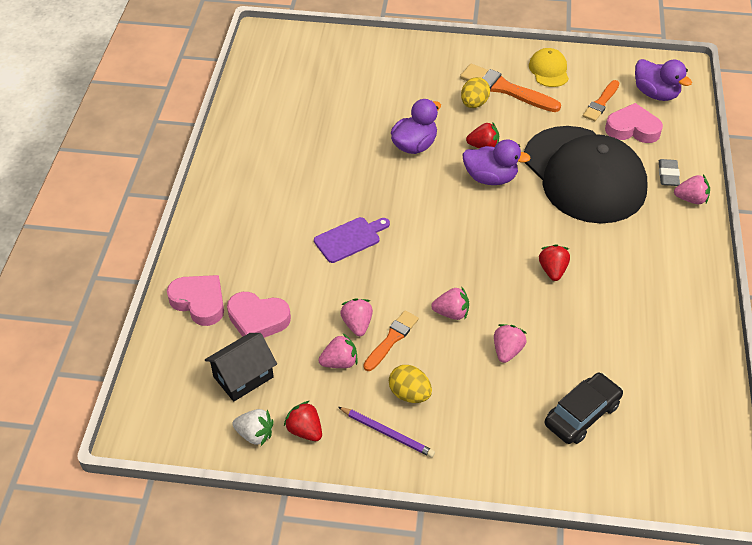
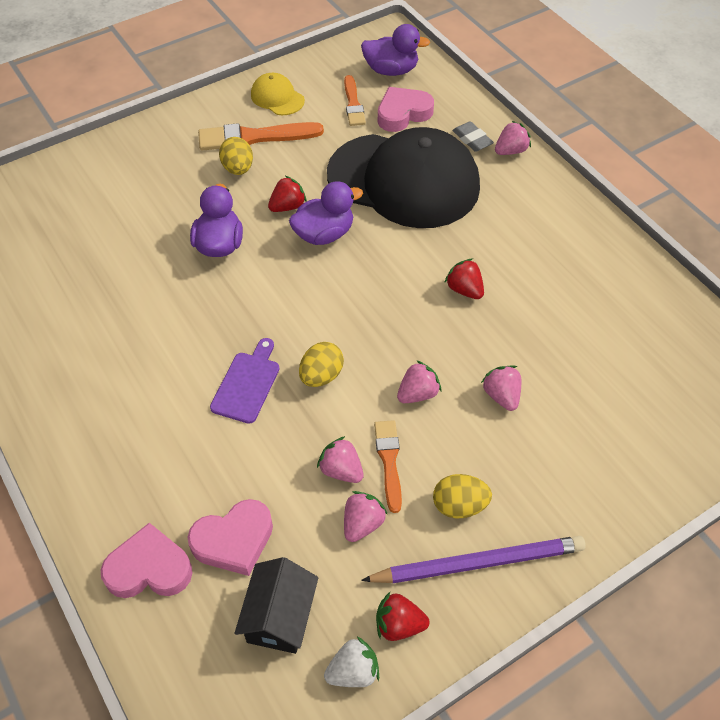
camera: 40 degrees left, 5 degrees up
(387, 433) = (478, 562): purple pencil -> purple pencil, size x1.66
(400, 263) = (321, 376): none -> yellow egg
(582, 414) = (619, 410): black car -> none

